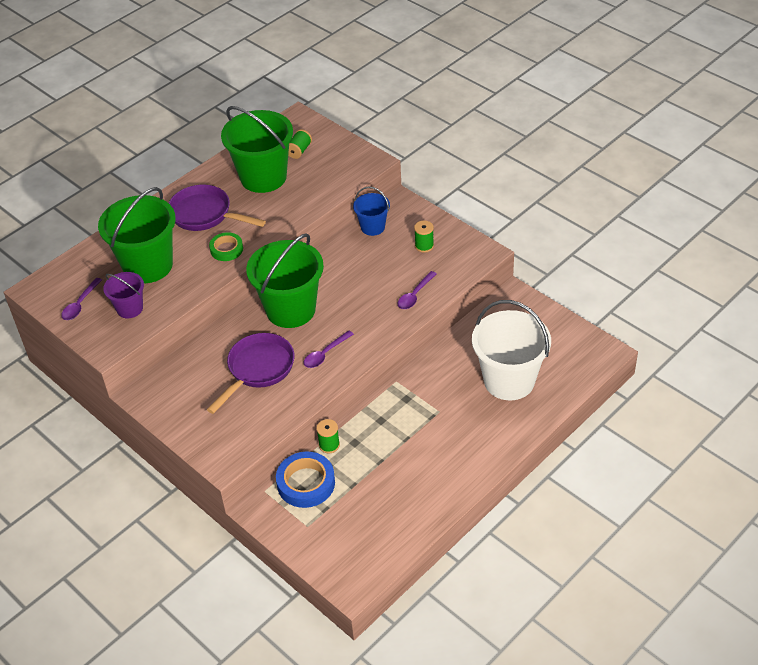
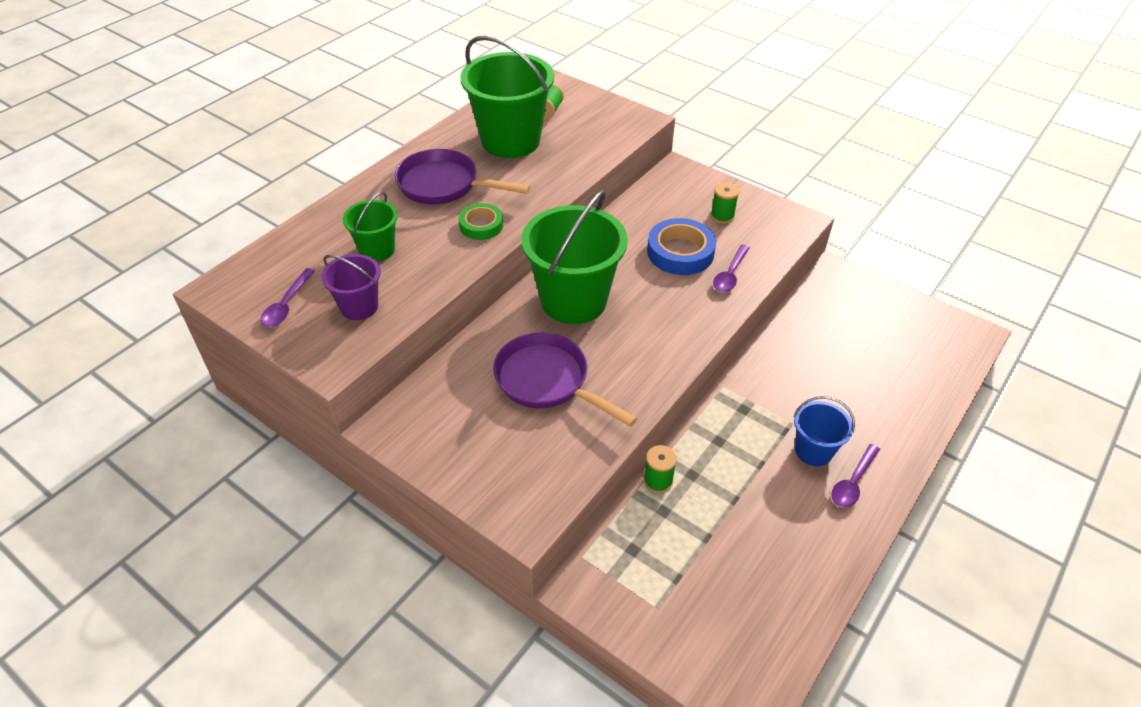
camera: 10 degrees left, 0 degrees up
(148, 265) = (377, 250): green bucket -> green bucket, size x0.52
(258, 369) = (547, 382): purple pan -> purple pan turned 75 degrees counterclockwise
(306, 483) = (639, 540): blue tape -> blue tape (680, 252)
(325, 354) = (635, 355): purple spoon -> purple spoon (853, 482)
(372, 227) = (651, 198): blue bucket -> blue bucket (813, 451)
(509, 380) = (868, 377): white bucket -> none

